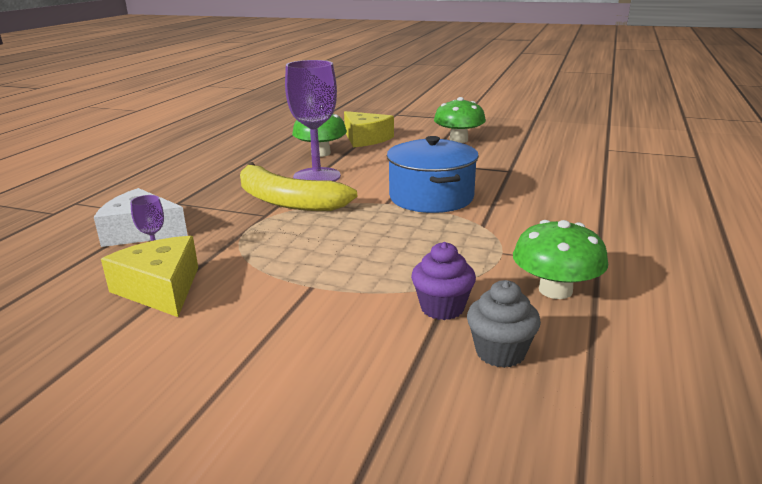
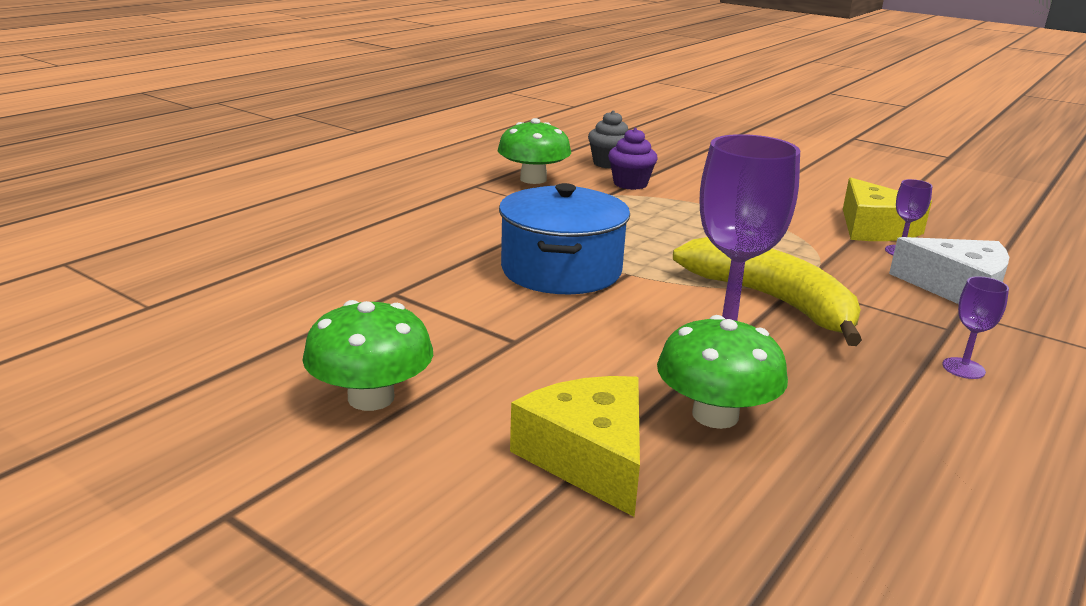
camera: 165 degrees left, 0 degrees up
(190, 184) = (963, 368): none -> purple goblet

